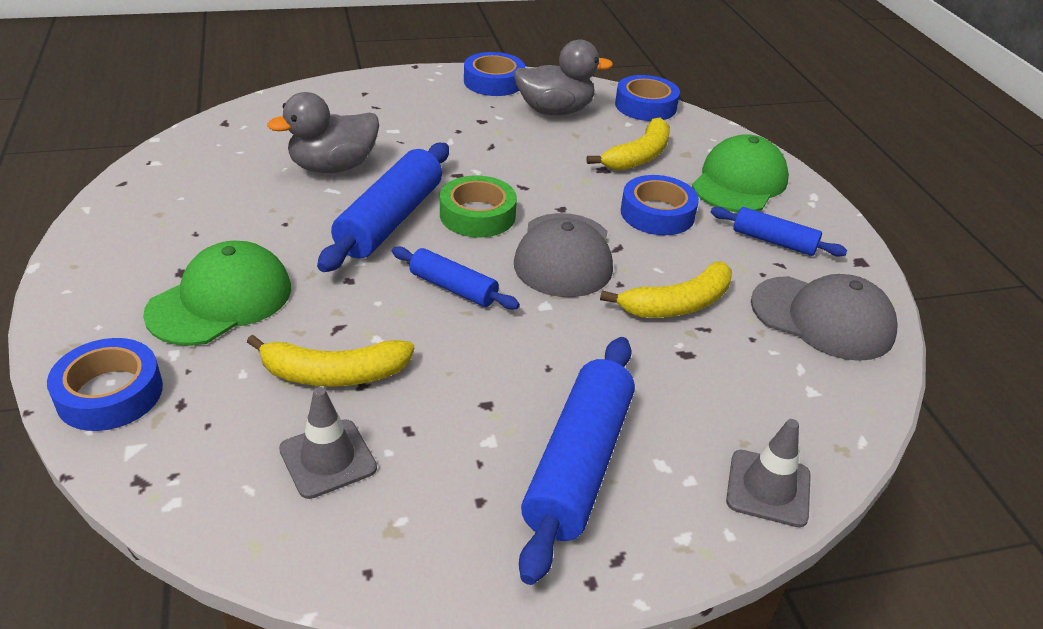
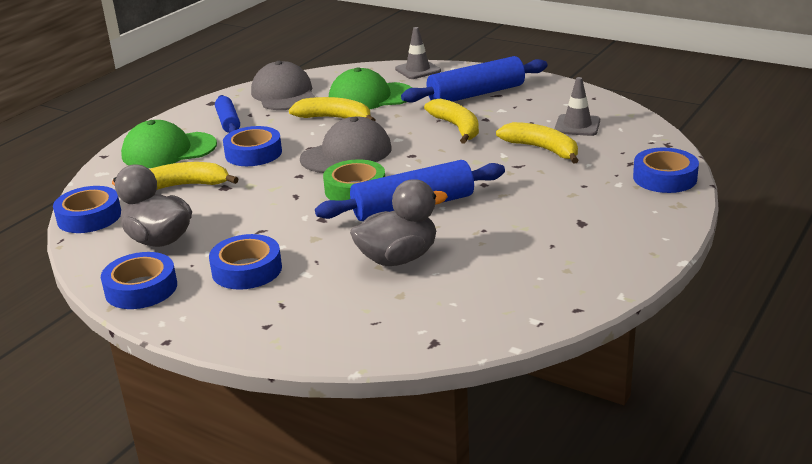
camera: 130 degrees left, 10 degrees down
(221, 300) = (570, 199): green cap -> green cap (370, 97)
(333, 167) = (398, 258): grey duck -> grey duck turned 45 degrees counterclockwise
(443, 116) = (247, 270): none -> blue tape
(453, 288) = (432, 160): blue rolling pin -> none
(501, 363) = (457, 127): none -> yellow banana

